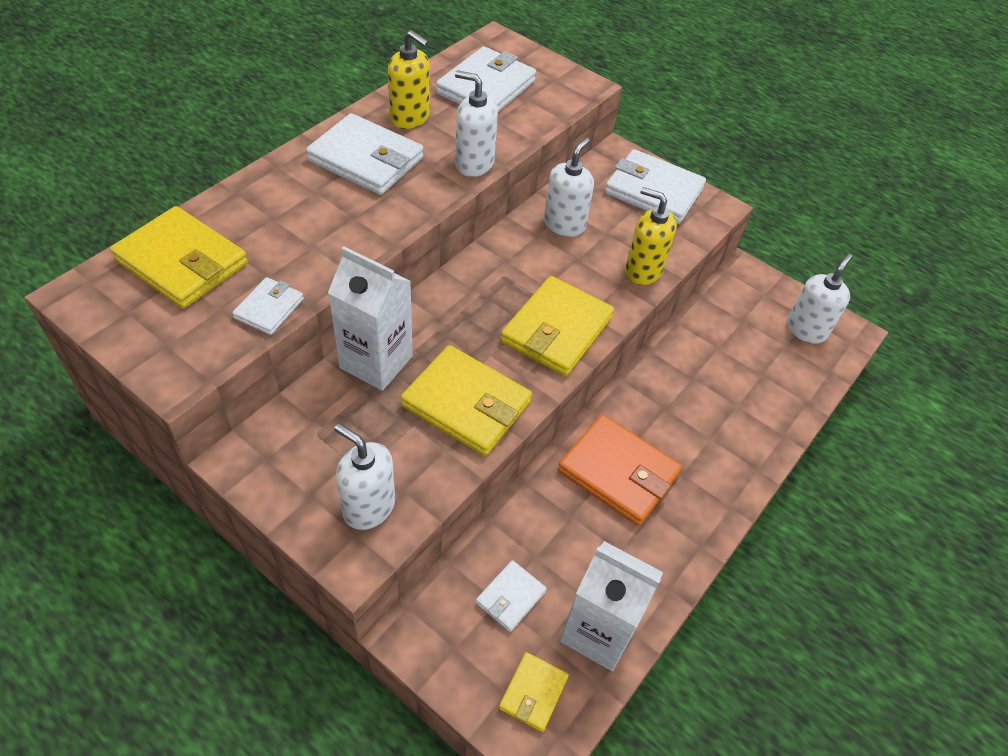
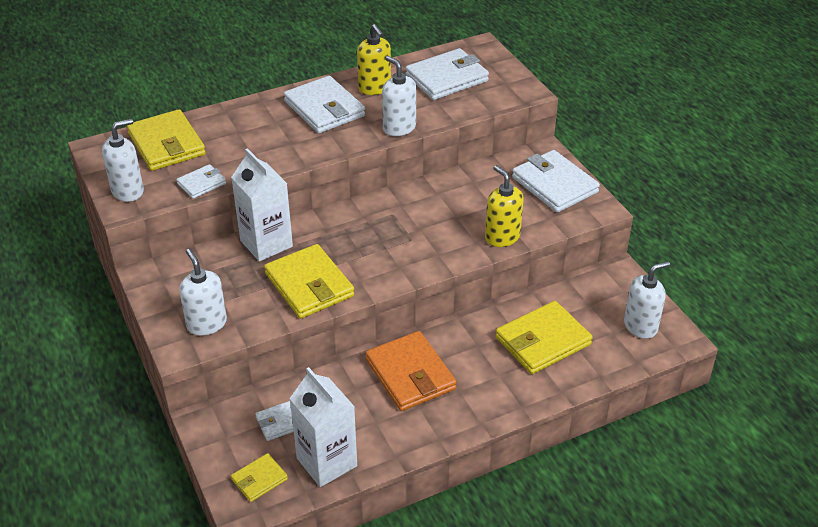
camera: 30 degrees right, 10 degrees down
(556, 330) = (406, 258): yellow wallet -> yellow wallet (542, 341)
(564, 224) = (463, 191): white soap dispenser -> white soap dispenser (128, 191)

